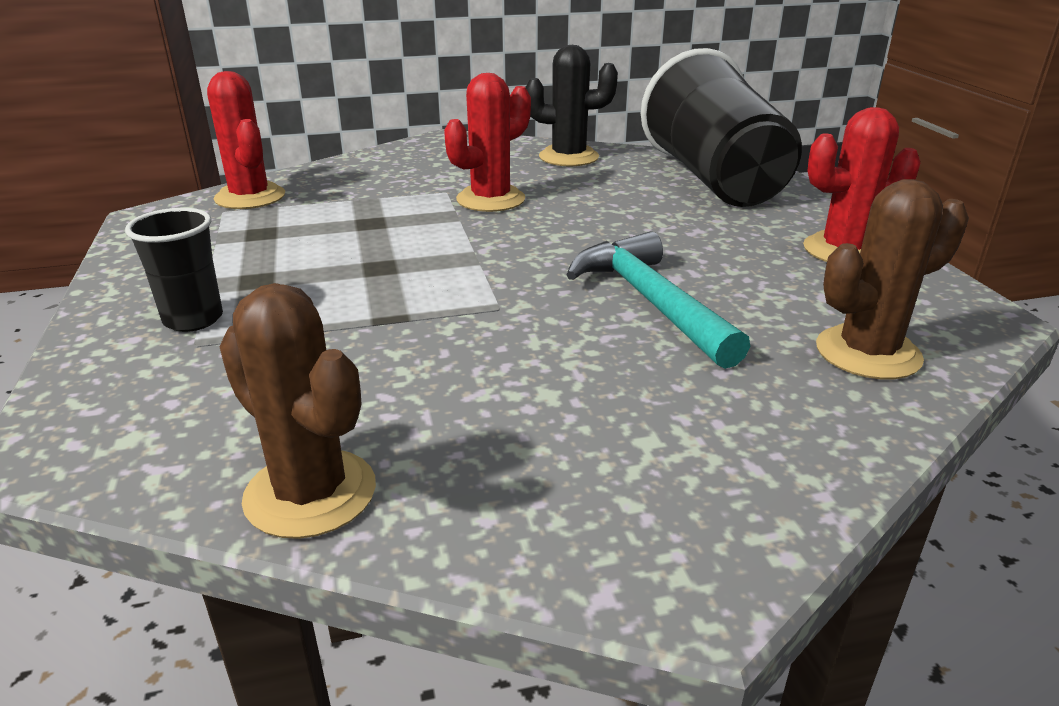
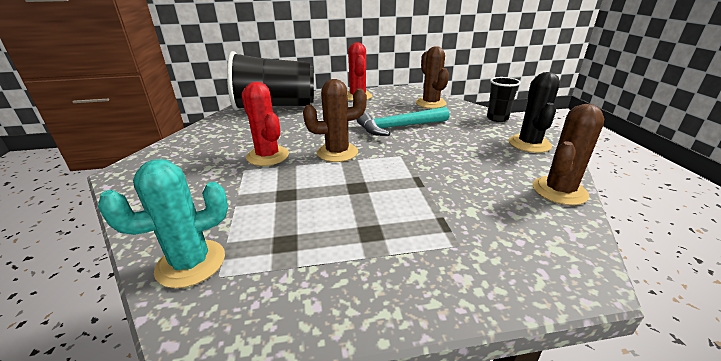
camera: 85 degrees left, 0 degrees up
(193, 319) = (428, 252): black cup -> black cup (497, 118)
(250, 197) = (191, 263): red cactus -> turquoise cactus
(507, 246) = (337, 152): none -> brown cactus
(568, 157) = (211, 133): black cactus -> black cactus (529, 144)

